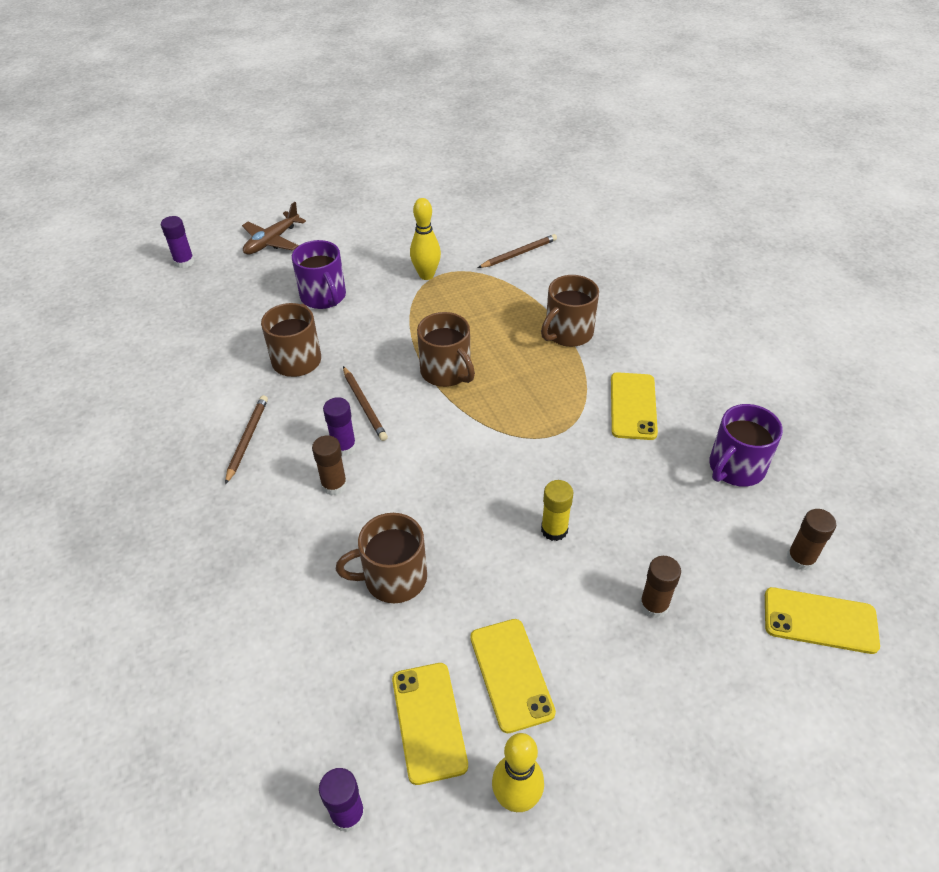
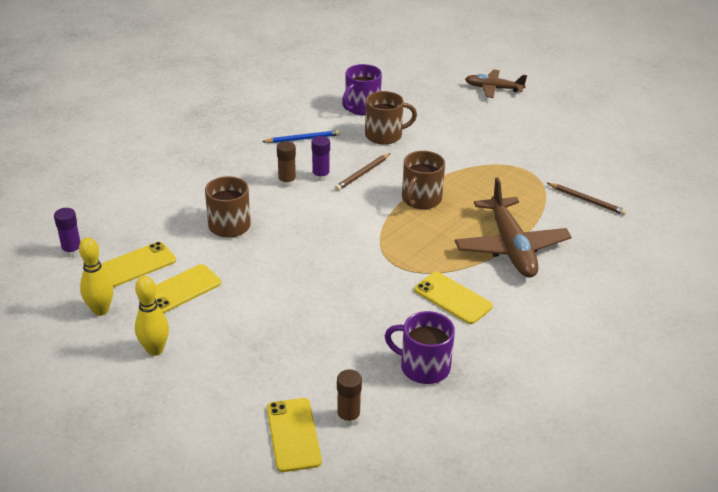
camera: 65 degrees right, 10 degrees down
(184, 262) = (440, 64): purple glue stick -> none
(247, 439) = (303, 139): brown pencil -> blue pencil
(324, 296) = (454, 126): purple mug -> purple mug (361, 107)
(426, 275) = (518, 163): yellow bowling pin -> yellow bowling pin (155, 350)
(554, 530) = (304, 283): yellow glue stick -> none
(568, 333) = (511, 247): brown mug -> brown plane
(633, 406) = (453, 298): yellow phone -> yellow phone turned 60 degrees clockwise
(654, 605) = (264, 343): brown glue stick -> none

